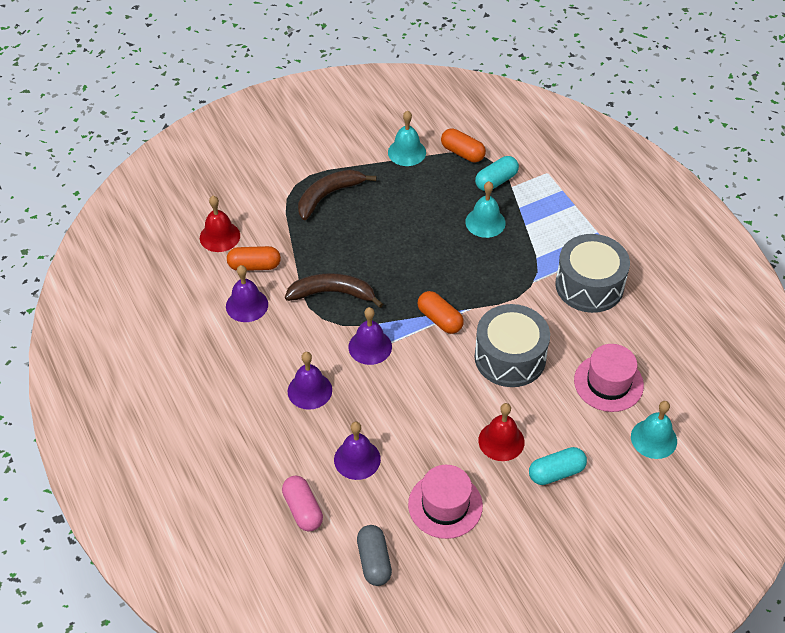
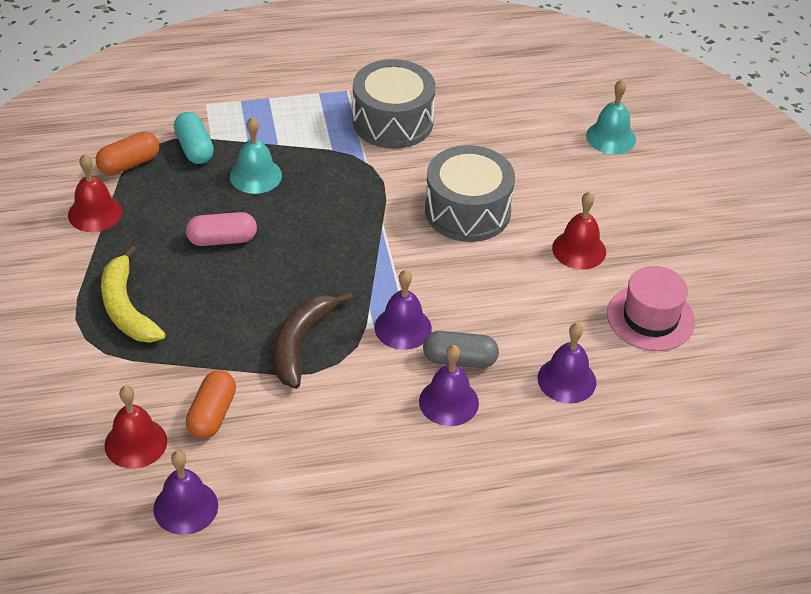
camera: 75 degrees left, 5 degrees down
(247, 305) = (279, 437): purple bell -> purple bell (185, 507)
(303, 509) = (625, 448): pink capsule -> pink capsule (222, 240)
(328, 195) = (126, 308): brown banana -> yellow banana
(374, 561) = (710, 398): grey capsule -> grey capsule (459, 360)
(407, 152) = (95, 213): turquoise bell -> red bell
(439, 319) = (387, 254): orange capsule -> none
(556, 472) = (632, 219): turquoise capsule -> none
(608, 383) = (530, 147): pink hat -> none

